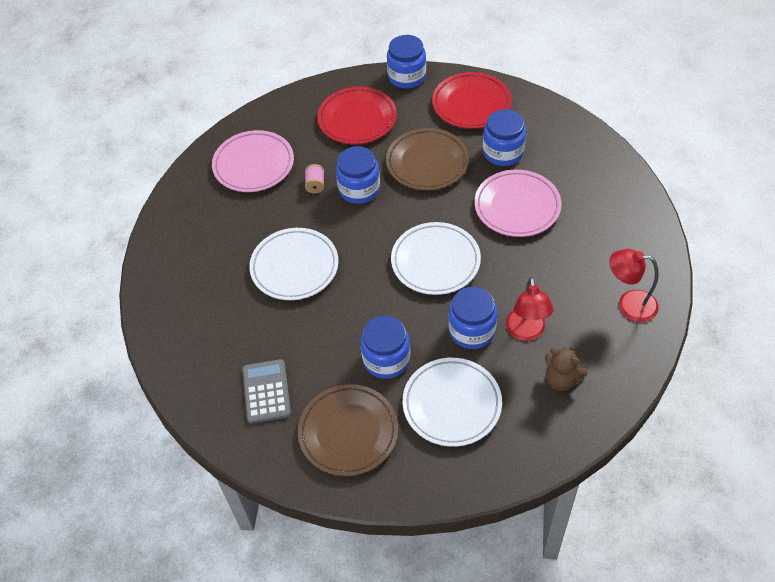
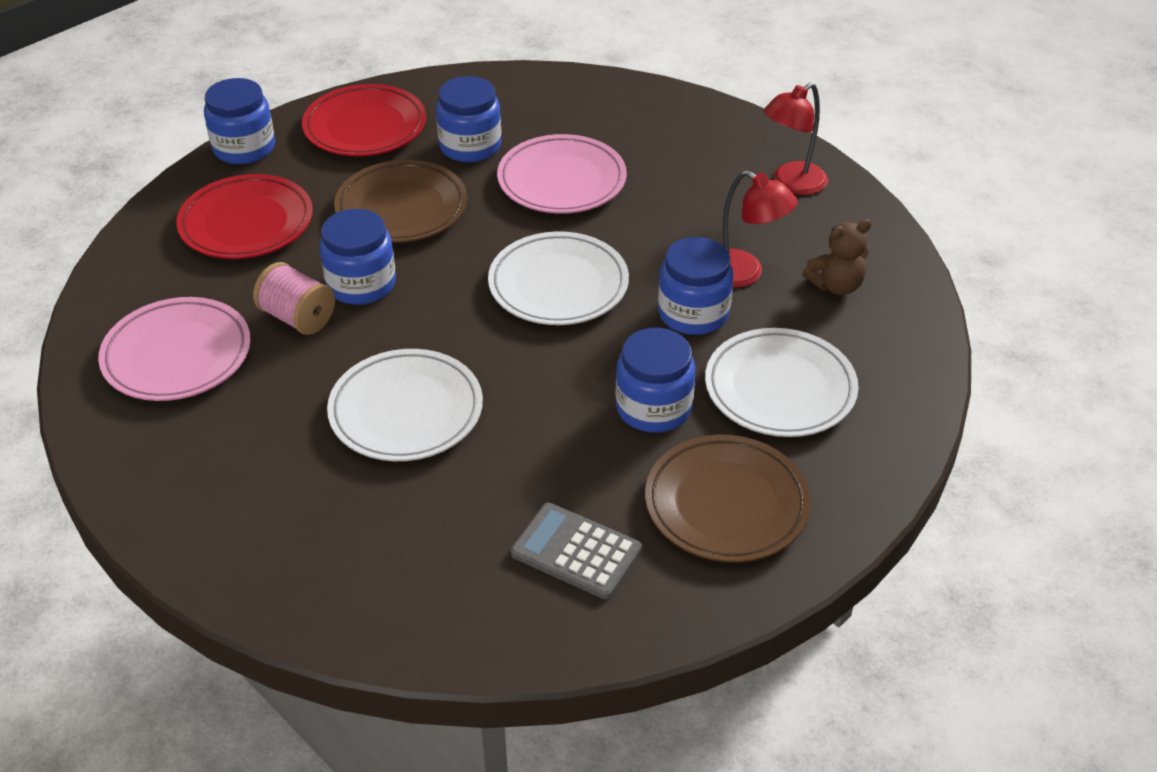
camera: 55 degrees left, 10 degrees down
(315, 185) = (298, 318): pink spool -> pink spool, size x1.61

